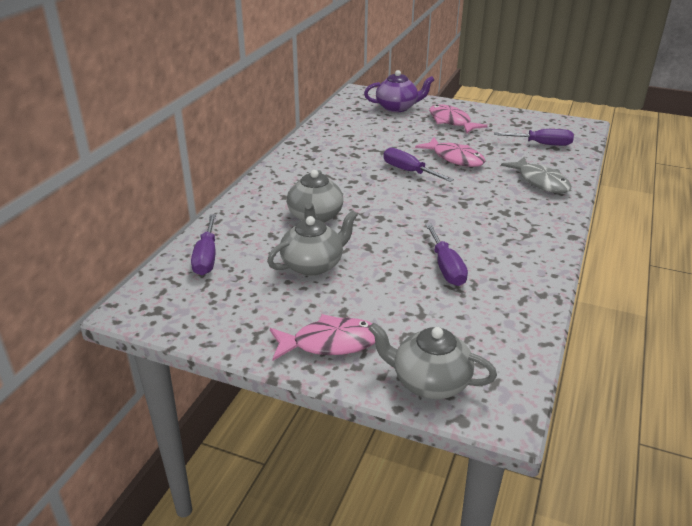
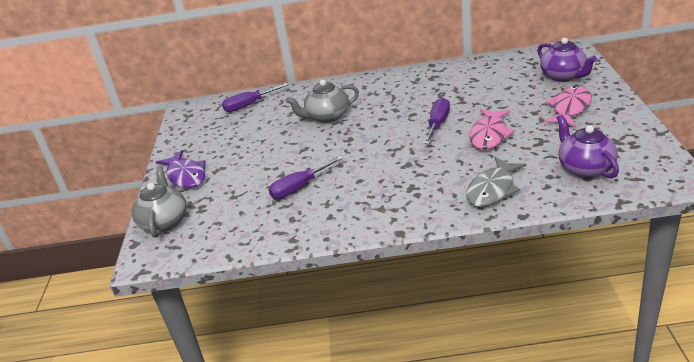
camera: 70 degrees right, 0 degrees up
(313, 265) = (265, 139): grey teapot -> none
(330, 343) = (186, 176): pink fish -> purple fish
(542, 144) = (585, 168): purple screwdriver -> purple teapot

